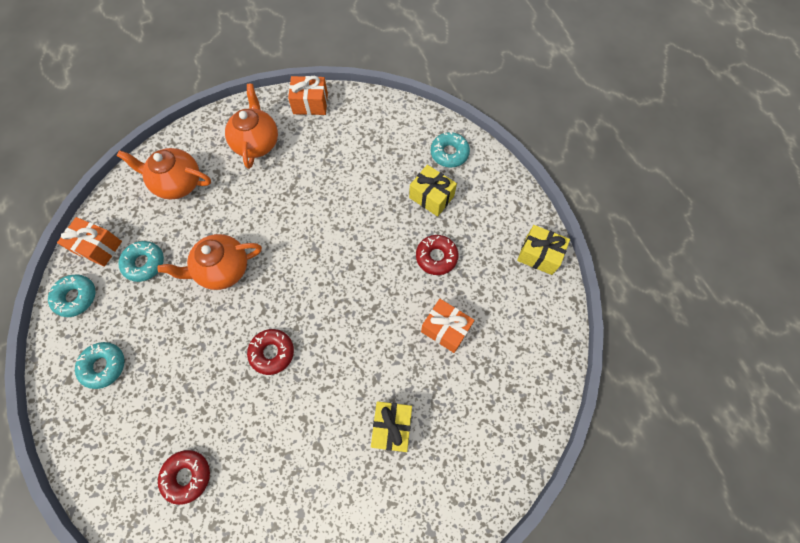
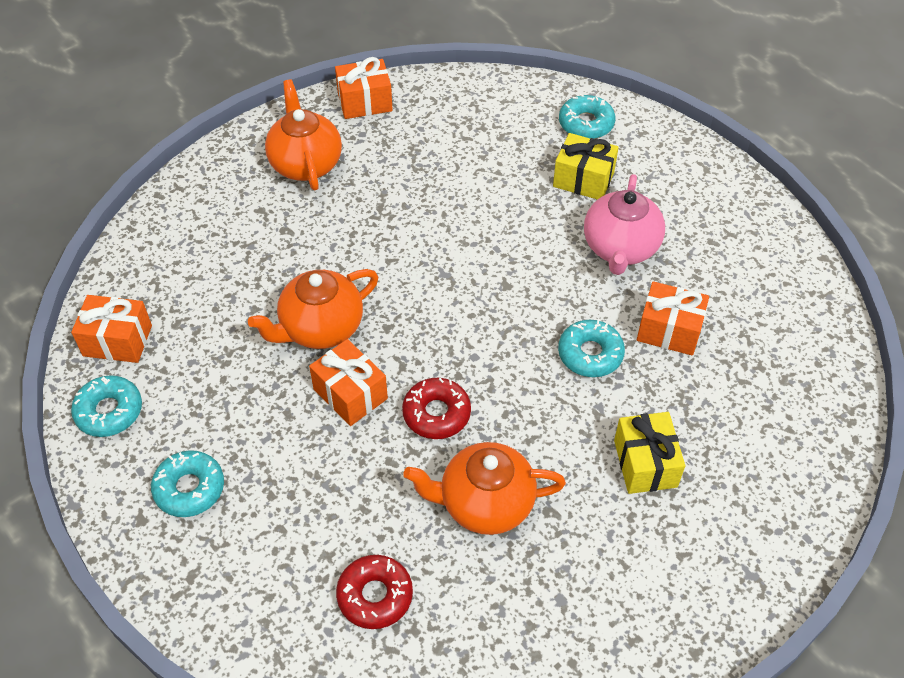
camera: 15 degrees left, 15 degrees down
(144, 263) = (198, 346): turquoise donut -> turquoise donut (590, 354)
(177, 183) = (207, 236): orange teapot -> orange teapot (484, 503)
(224, 323) = (350, 394): none -> orange gift
(436, 257) = (620, 248): red donut -> pink teapot
(539, 255) = (757, 217): yellow gift -> none

